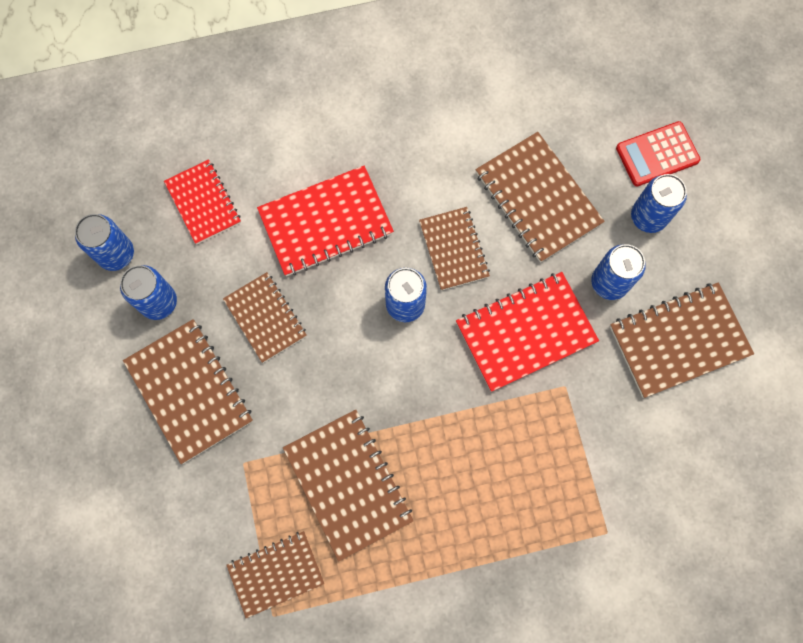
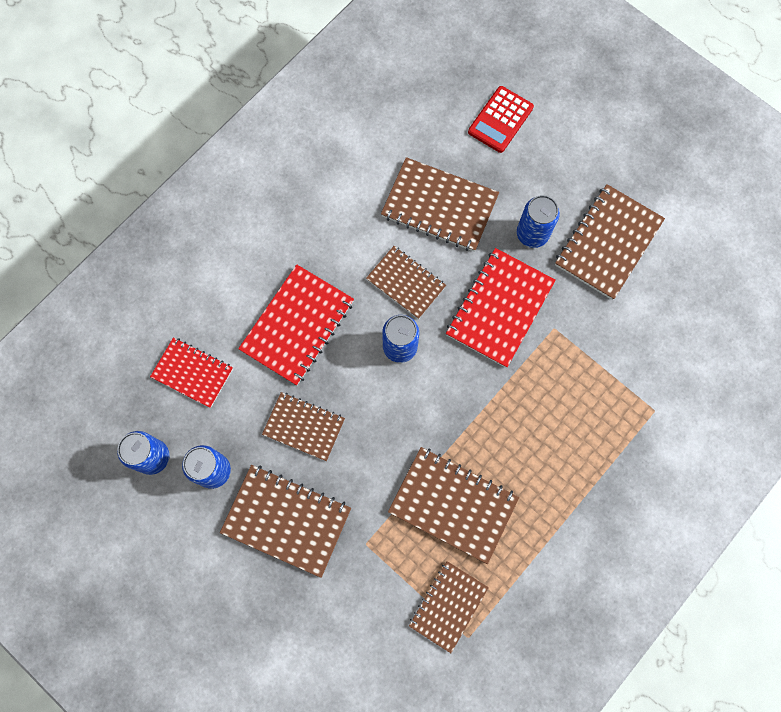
camera: 35 degrees left, 0 degrees up
(648, 217) = (526, 169): blue can -> none

